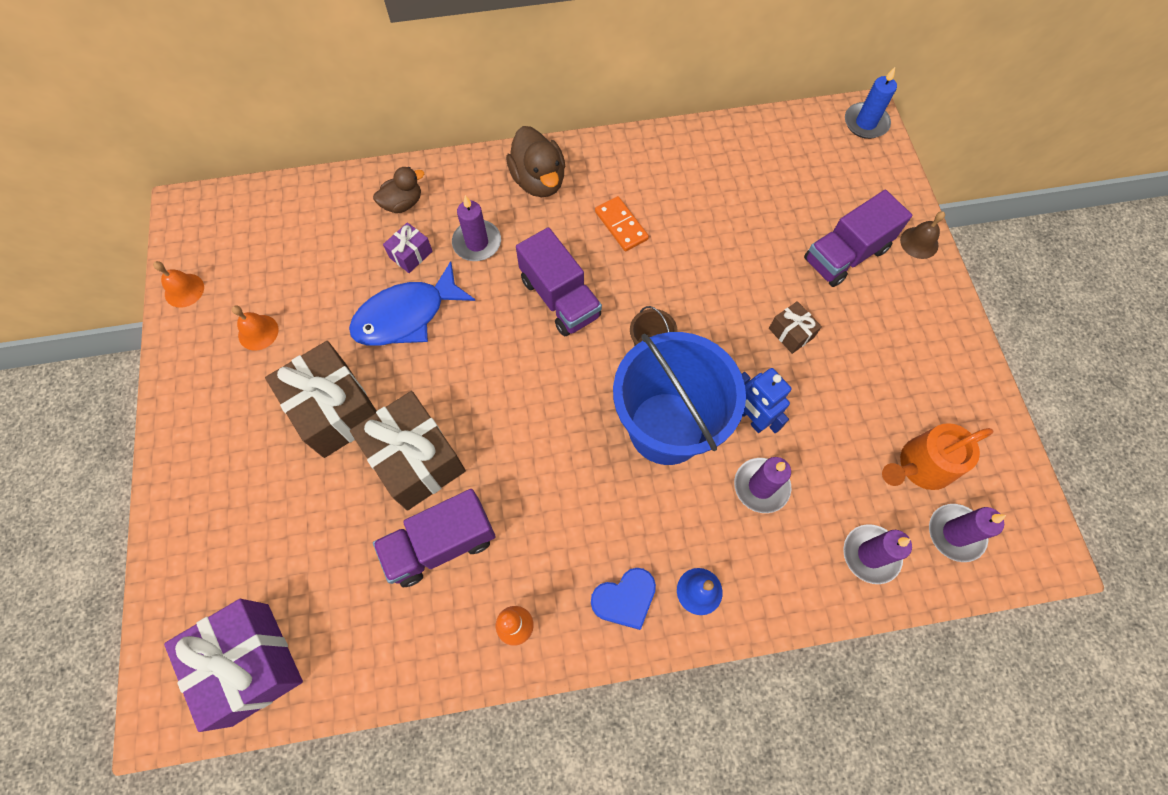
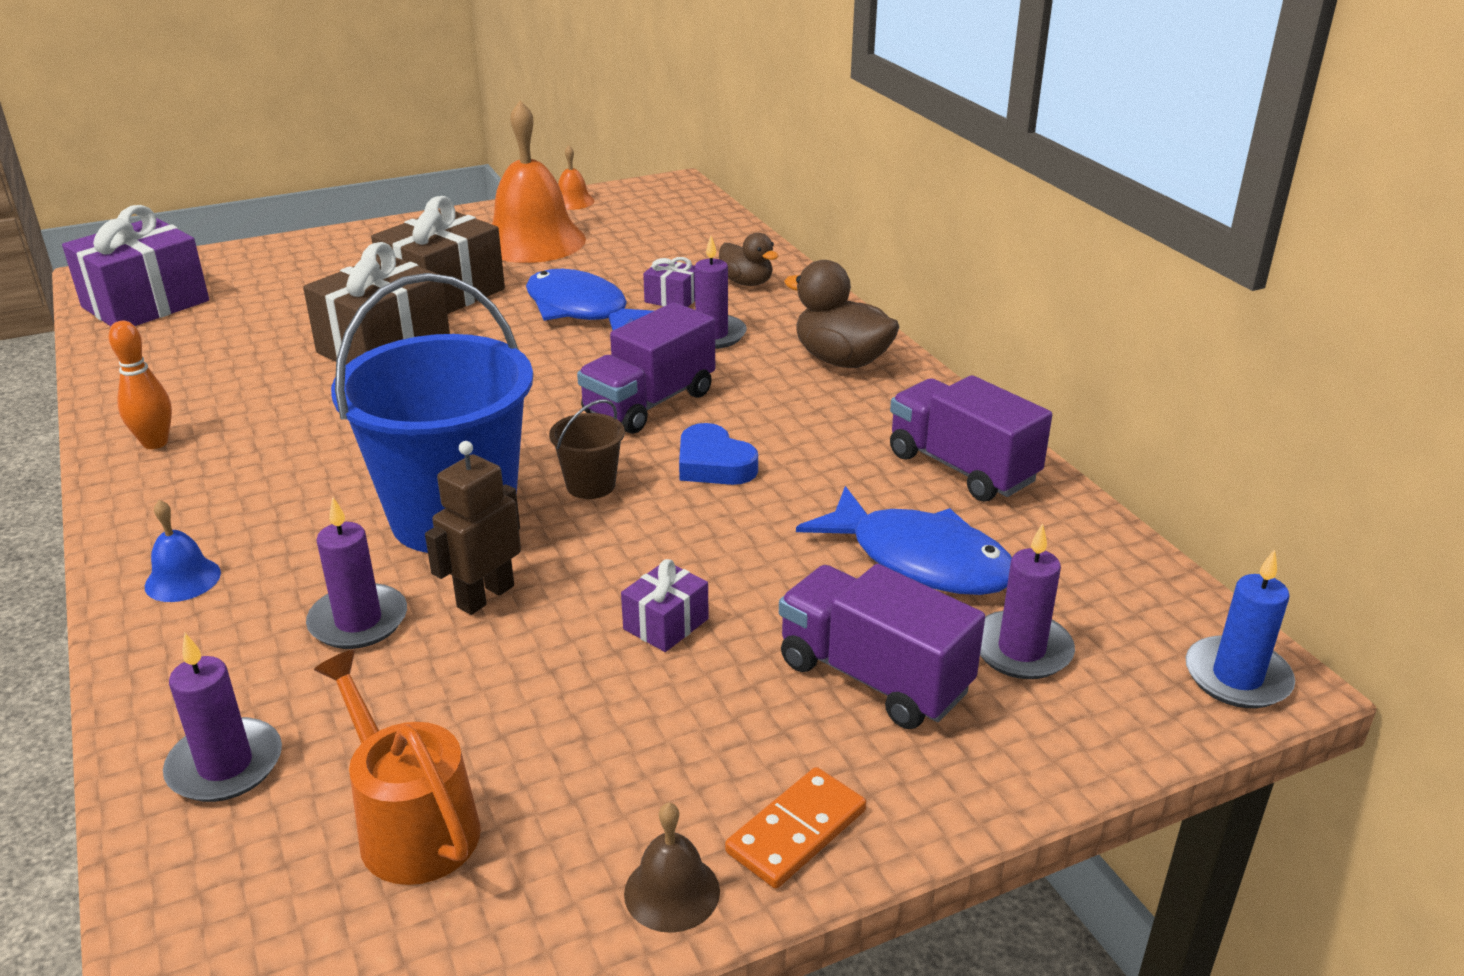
camera: 75 degrees right, 35 degrees down
(258, 332) = (533, 241): orange bell -> orange bell, size x2.28
(441, 544) = (272, 378): purple truck -> purple truck (961, 468)
(538, 180) = (841, 360): brown duck -> brown duck turned 75 degrees clockwise
(621, 225) = (801, 433): orange domino -> orange domino (796, 831)
(624, 599) = (180, 516): blue heart -> blue heart (714, 464)
(750, 417) = (485, 596): blue robot -> brown robot
(759, 207) = (920, 559): none -> blue fish
(791, 333) = (666, 624): brown gift -> purple gift
(919, 242) = (966, 786): brown bell -> brown bell (672, 892)
(955, 533) = (261, 891): purple candle -> purple candle (1021, 650)

